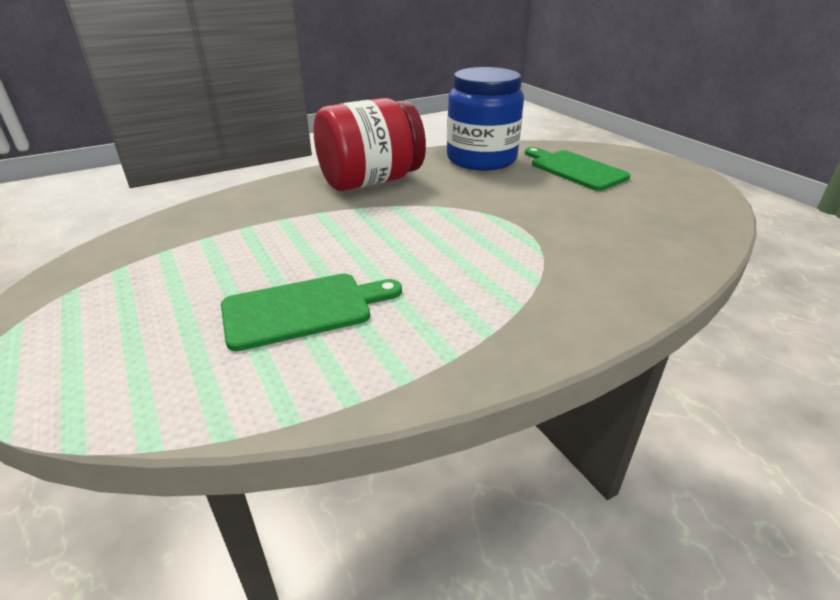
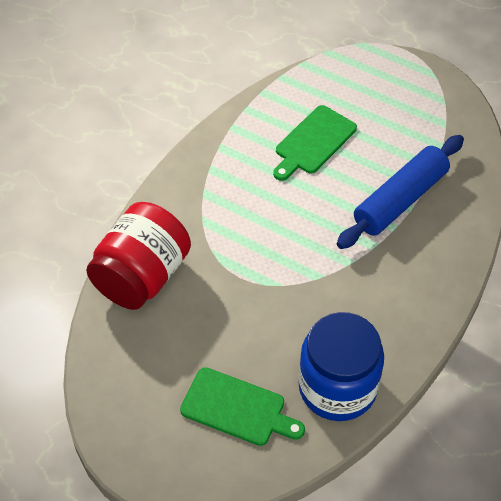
camera: 150 degrees right, 20 degrees up
(283, 227) = (400, 200): none -> blue rolling pin
(370, 181) = (400, 291): red jar -> red jar (142, 276)

